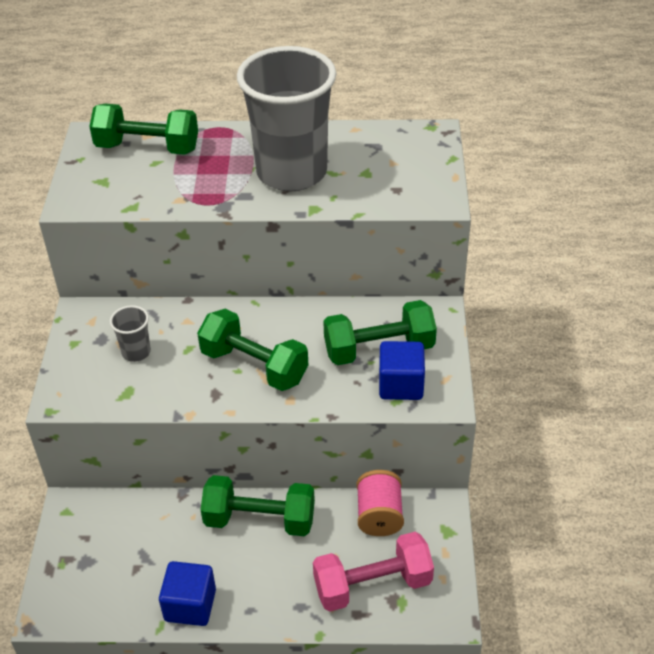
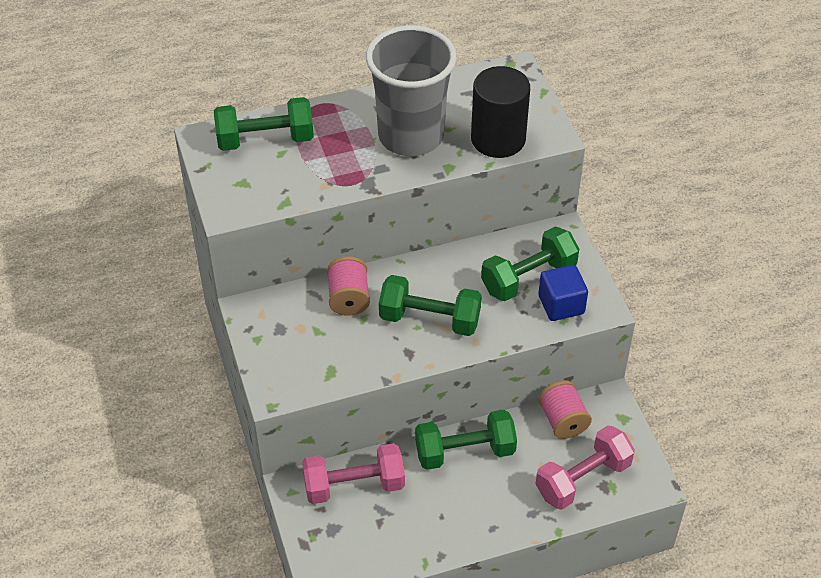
camera: 20 degrees left, 5 degrees up
(130, 523) = (354, 485): none -> pink dumbbell
(136, 352) = (318, 333): grey cup -> none
(184, 326) = (348, 298): none -> pink spool
(190, 605) = (441, 538): blue cube -> none
(380, 193) = (498, 139): none -> black cylinder

